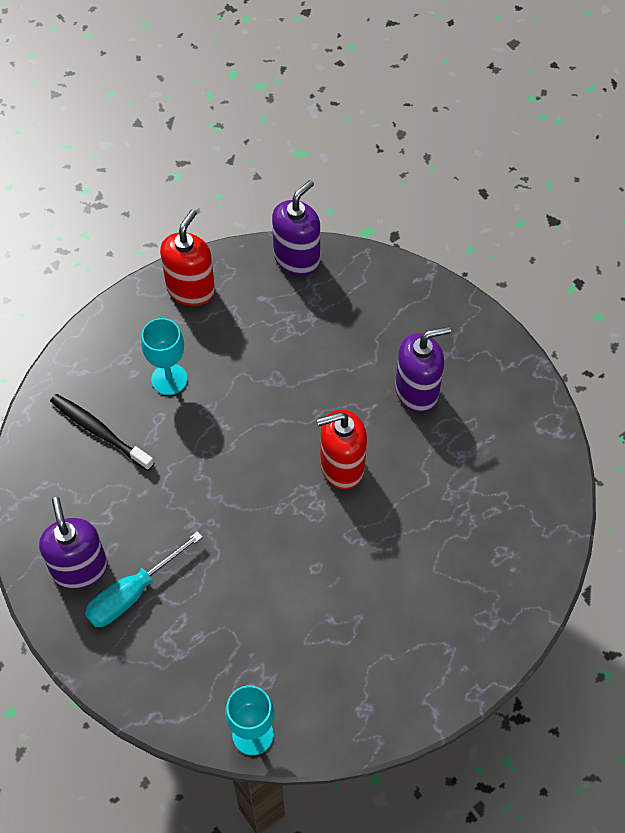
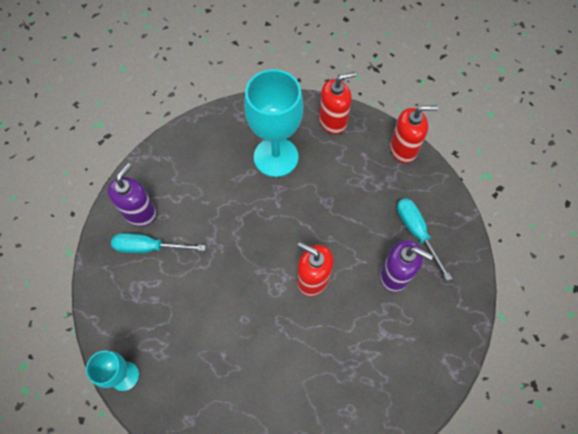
camera: 45 degrees right, 5 degrees up
(99, 432) = (217, 154): black toothbrush -> none
(169, 379) = (276, 157): turquoise goblet -> turquoise goblet, size x1.87
(297, 258) = (403, 149): purple soap dispenser -> red soap dispenser
(395, 332) = (416, 232): none -> turquoise screwdriver

